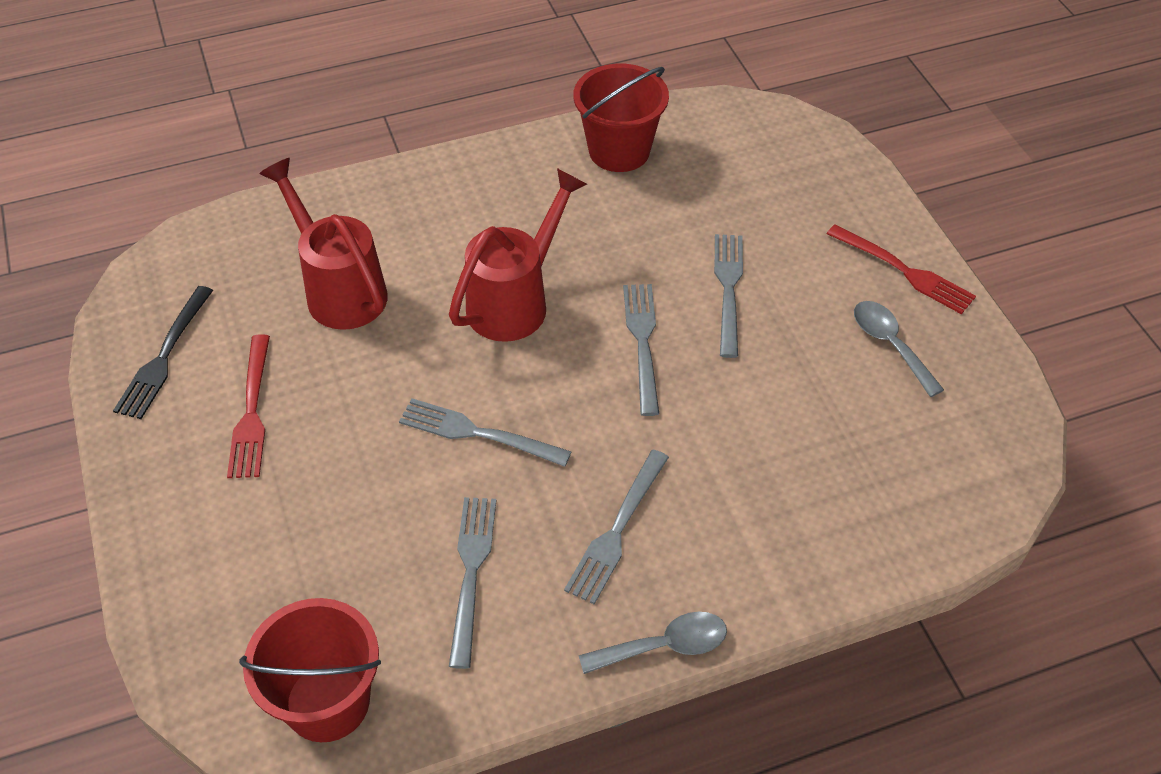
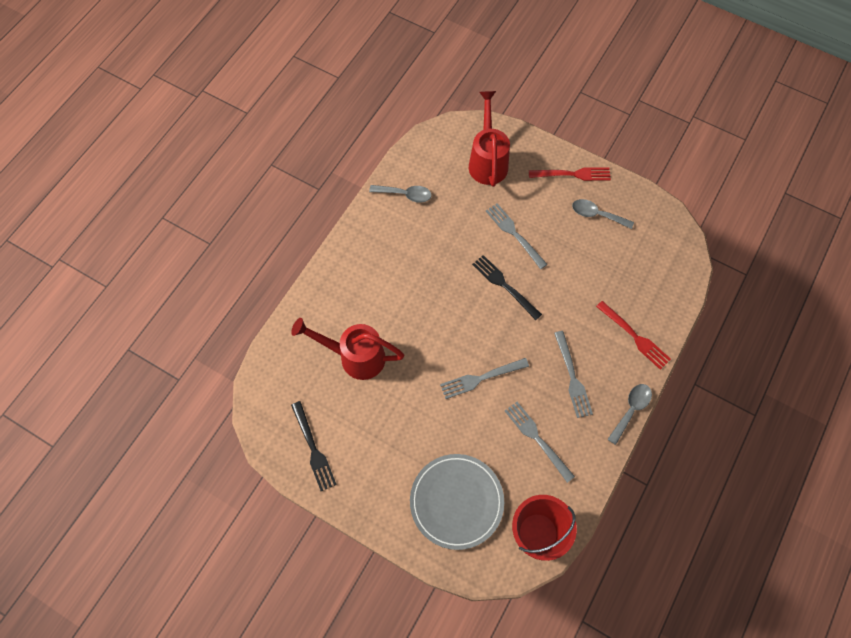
camera: 40 degrees left, 15 degrees up
(252, 411) = (380, 443): red fork -> red fork (634, 336)
(264, 563) = (456, 501): none -> grey plate
(516, 300) = (435, 304): red watering can -> red watering can (487, 160)
(619, 151) = (405, 194): red bucket -> grey spoon
(642, 342) = (504, 286): grey fork -> black fork

